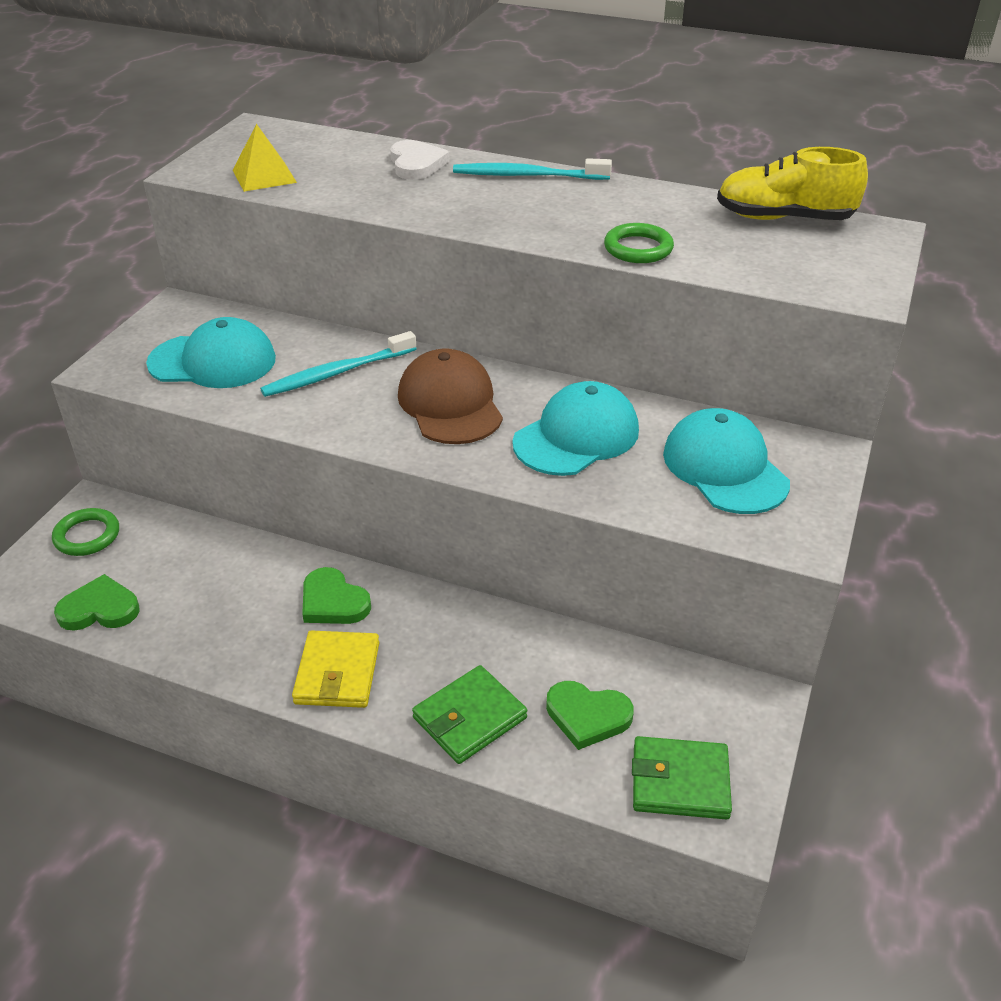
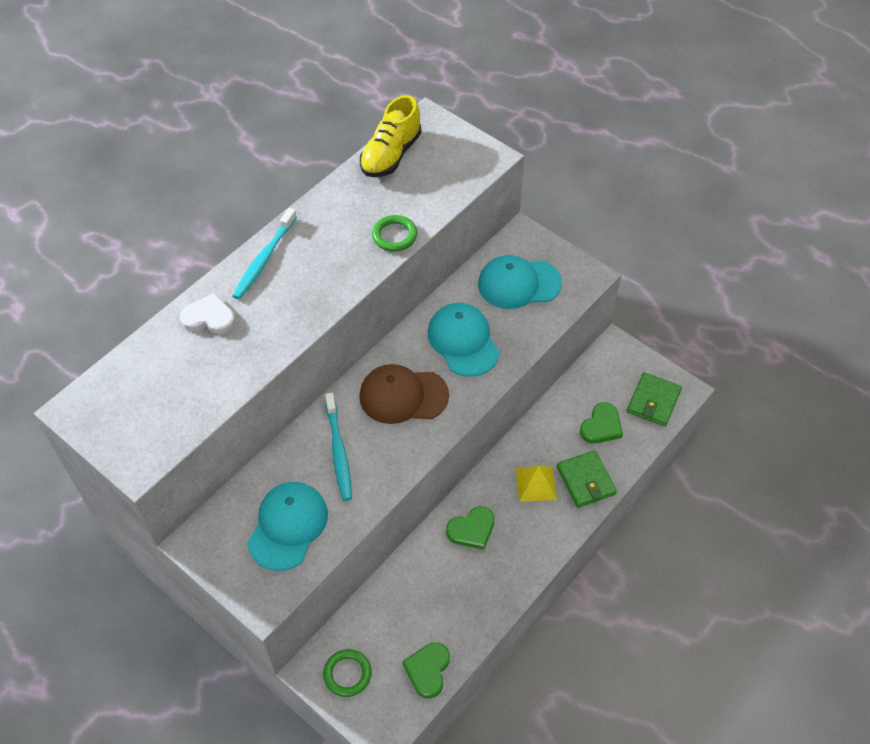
camera: 70 degrees left, 15 degrees up
(264, 176) = (176, 417): yellow pyramid -> yellow pyramid (536, 484)
(337, 673) = (532, 539): yellow wallet -> none

